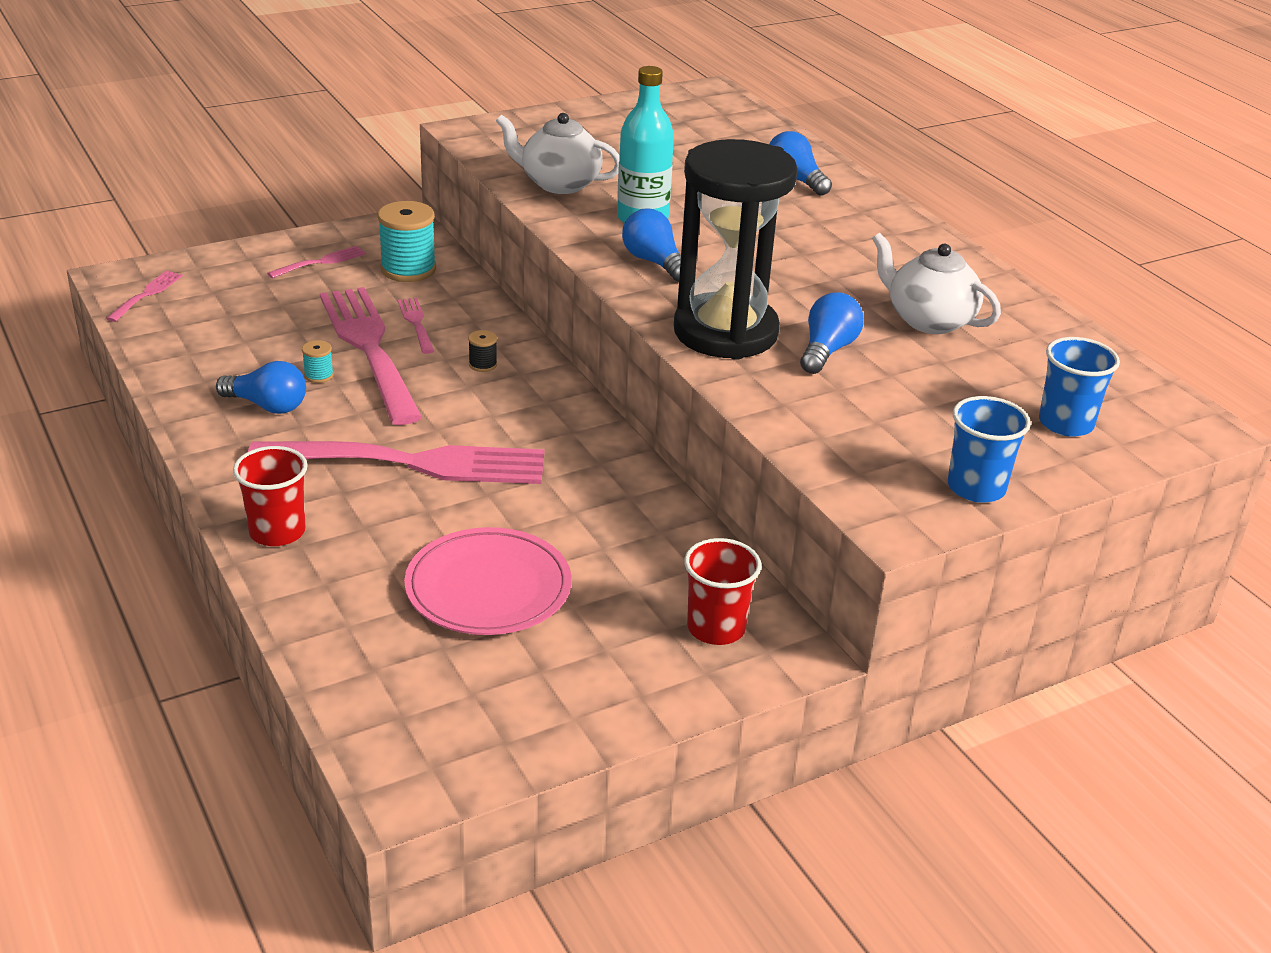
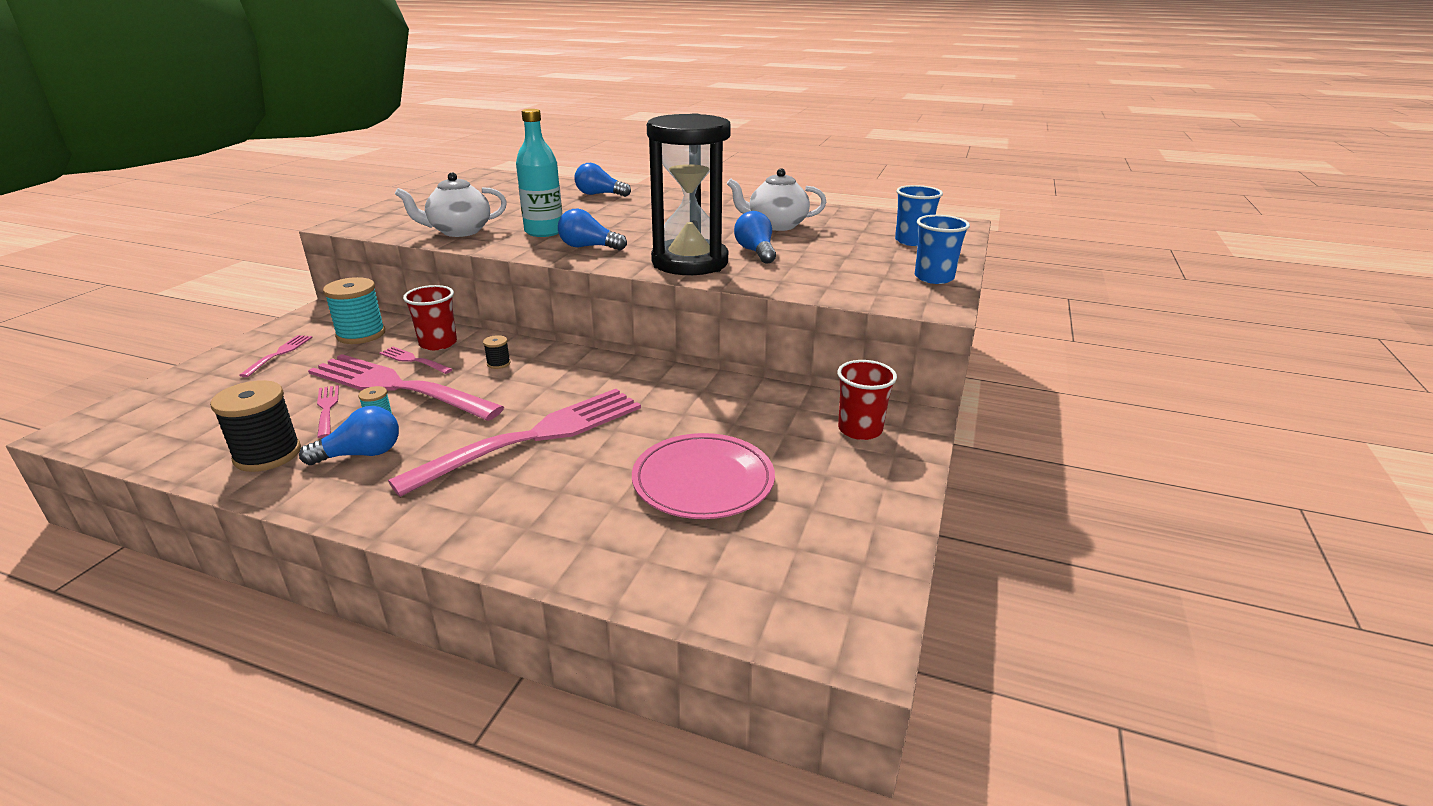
camera: 40 degrees left, 5 degrees down
(146, 295) = (130, 430): pink fork -> pink fork (327, 409)
(207, 370) = (267, 454): none -> black spool
(277, 532) = (495, 530): red cup -> red cup (438, 343)

